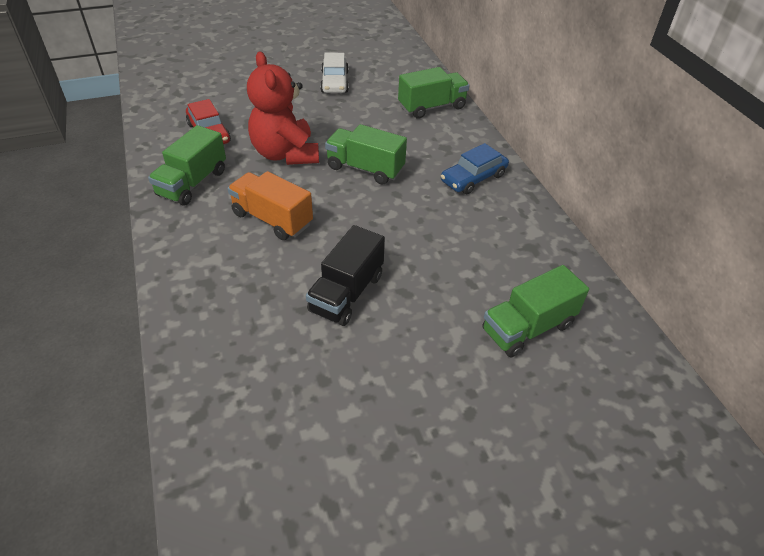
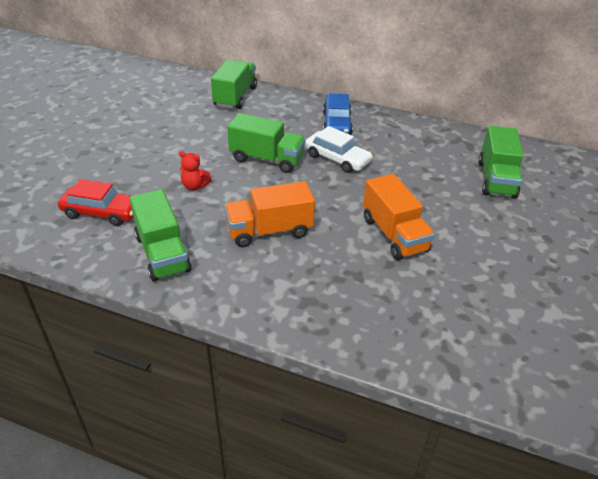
camera: 50 degrees left, 5 degrees down
(285, 154) = (195, 186): red teddy bear -> red teddy bear, size x0.41
(334, 82) = (134, 118): white car -> white car (337, 159)
(346, 293) = (394, 234): black truck -> orange truck
(365, 169) = (266, 159): green truck -> green truck turned 135 degrees counterclockwise

